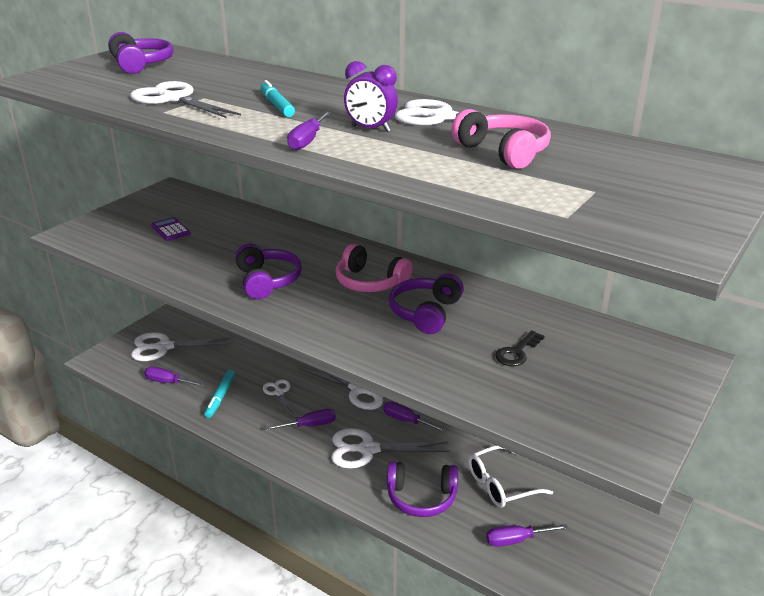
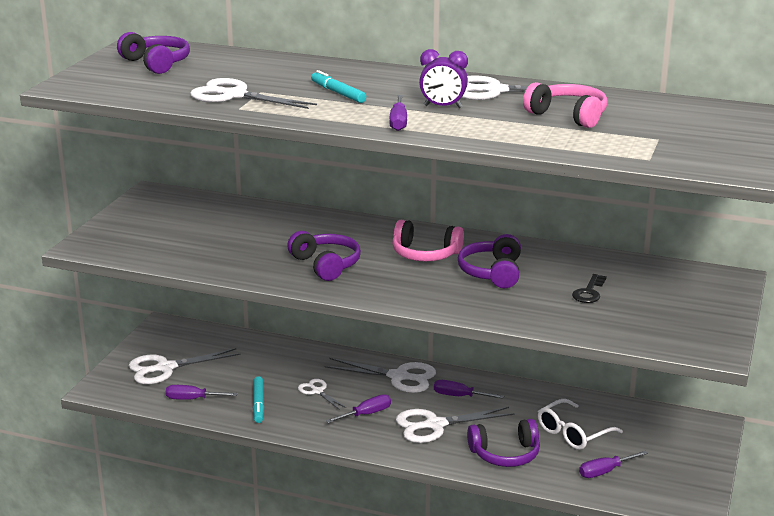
camera: 15 degrees left, 5 degrees down
(170, 230) = (189, 231): purple calculator -> none

